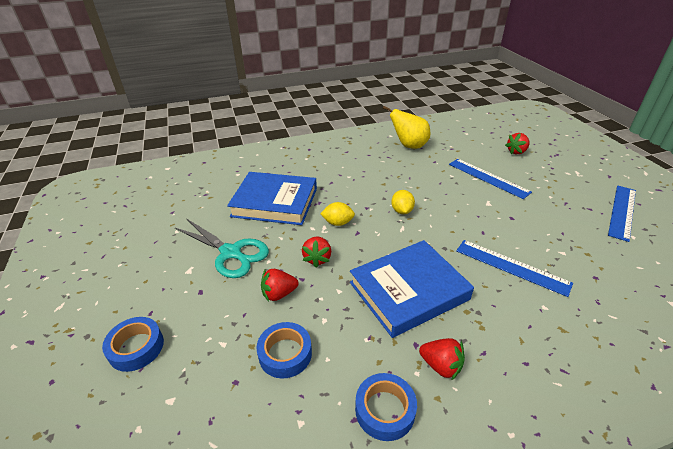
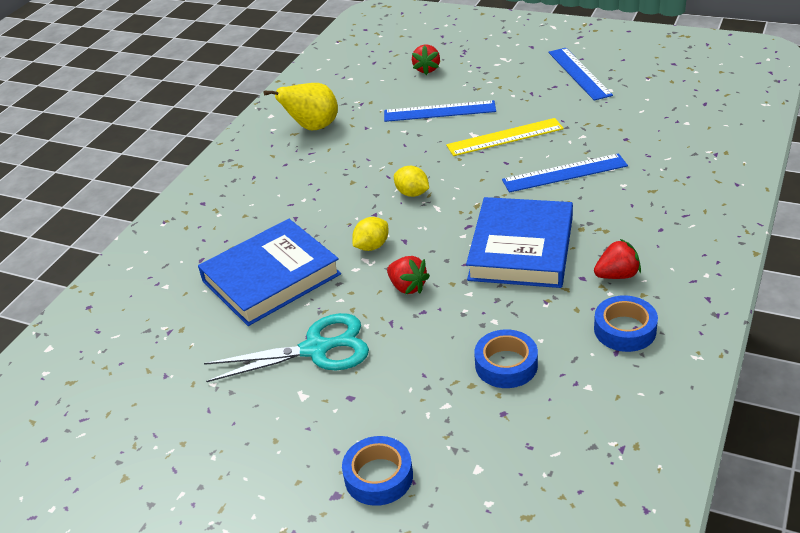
camera: 45 degrees left, 0 degrees up
(279, 294) = (425, 337): red strawberry -> none
(505, 217) = (505, 137): none -> yellow ruler

